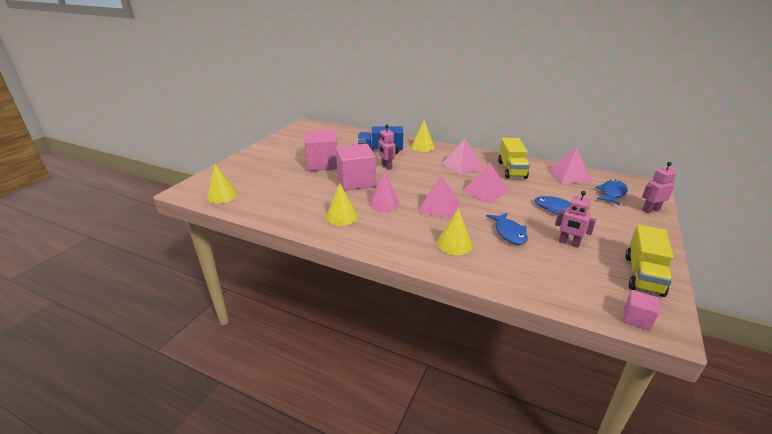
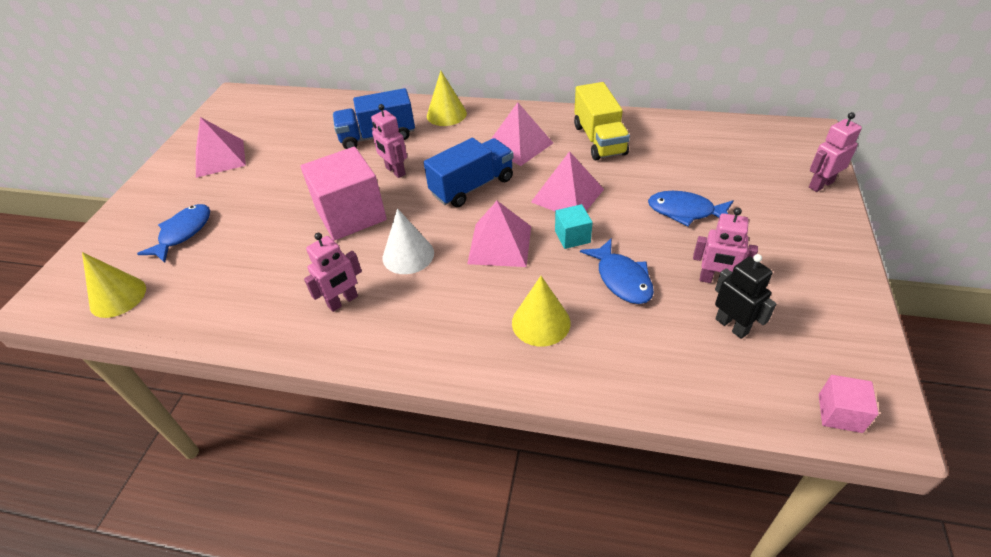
camera: 10 degrees left, 15 degrees up
(322, 163) = (283, 185): pink cube -> none
(341, 216) = (343, 301): yellow cone -> pink robot
(384, 203) = (408, 255): pink cone -> white cone
(429, 179) = (472, 186): none -> blue truck
(483, 210) = (572, 237): none -> turquoise cube
(569, 175) = (689, 135): pink pyramid -> pink pyramid (220, 158)
(574, 265) = (732, 326): none -> black robot
(612, 193) = (759, 161): blue fish -> blue fish (183, 233)
(643, 275) = (833, 322): yellow truck -> none

